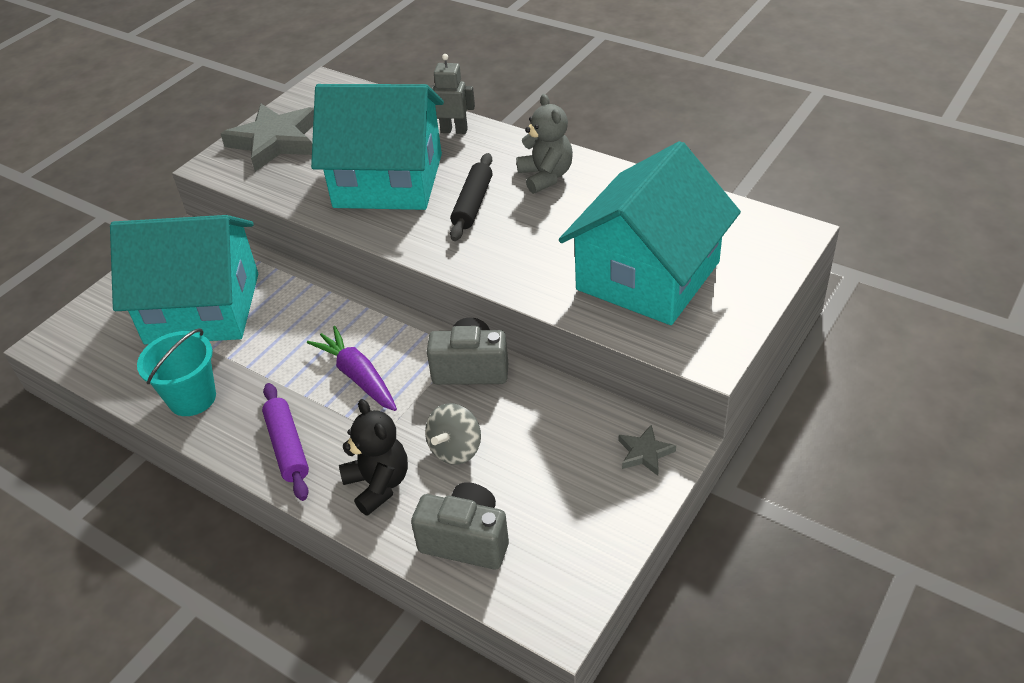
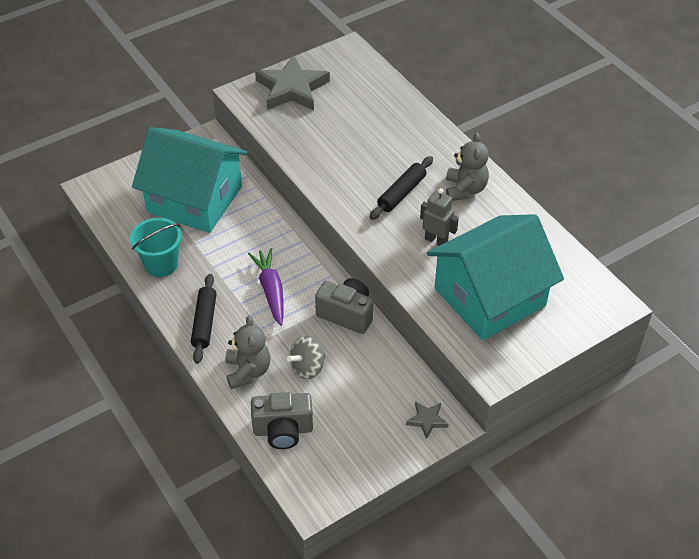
camera: 20 degrees right, 5 degrees up
(287, 447) = (204, 323): purple rolling pin -> black rolling pin
(378, 484) = (248, 371): black teddy bear -> grey teddy bear
(388, 180) = (354, 151): turquoise house -> none
(454, 130) = (421, 125): grey robot -> grey robot (436, 240)
(466, 540) = (283, 430): grey camera -> grey camera turned 135 degrees clockwise

